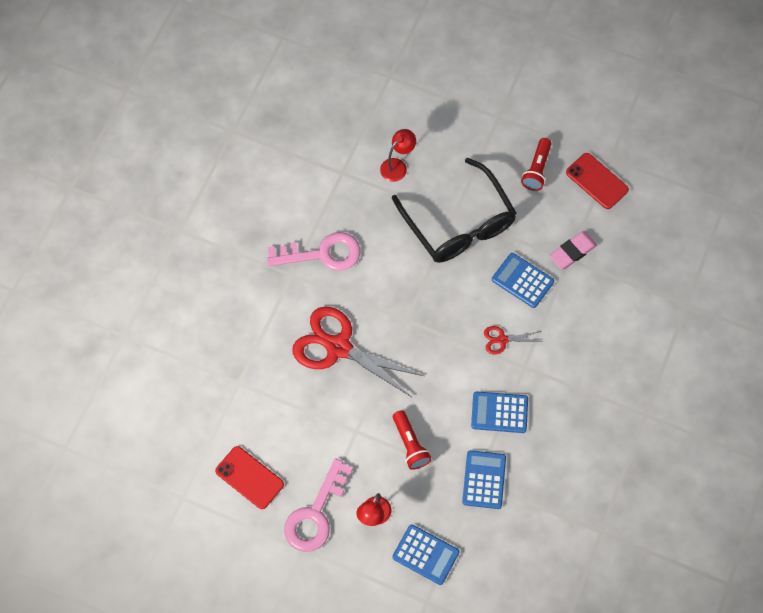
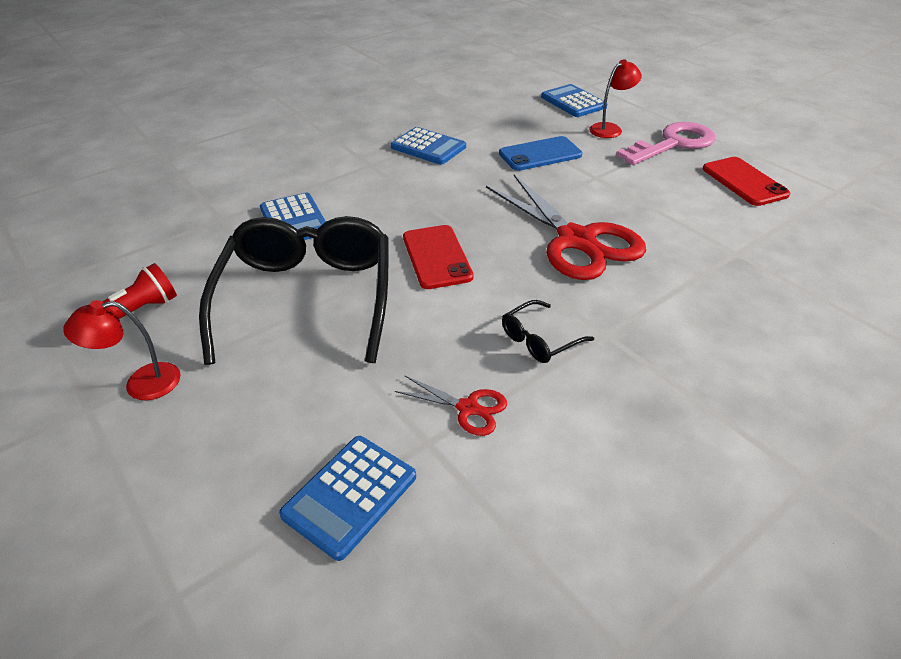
camera: 150 degrees left, 25 degrees down
(322, 254) = (540, 340): pink key -> black glasses
(397, 166) = (323, 409): red lamp -> red lamp (141, 384)
(410, 444) = (540, 154): red flashlight -> blue phone
(484, 480) = (483, 120): blue calculator -> blue calculator (350, 495)
(502, 340) = (371, 187): red scissors -> red scissors (467, 408)
(572, 252) = (207, 223): pink eraser -> none
(597, 181) = (84, 272): red phone -> red phone (436, 257)

